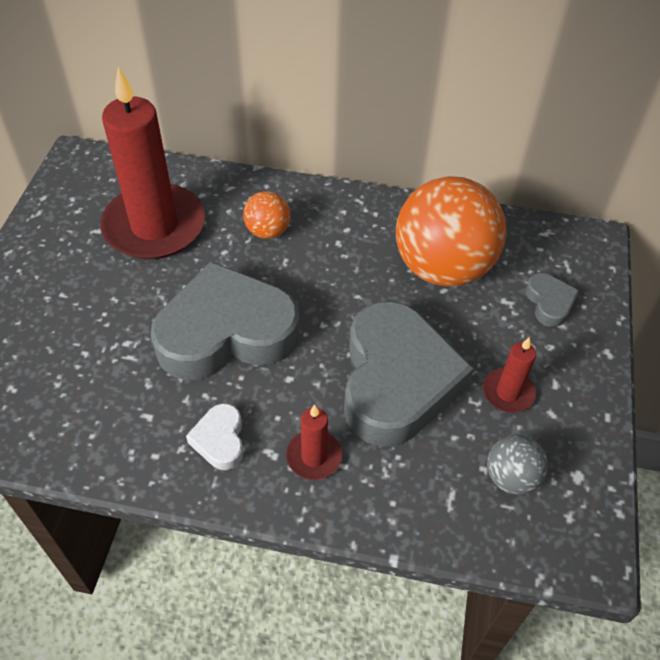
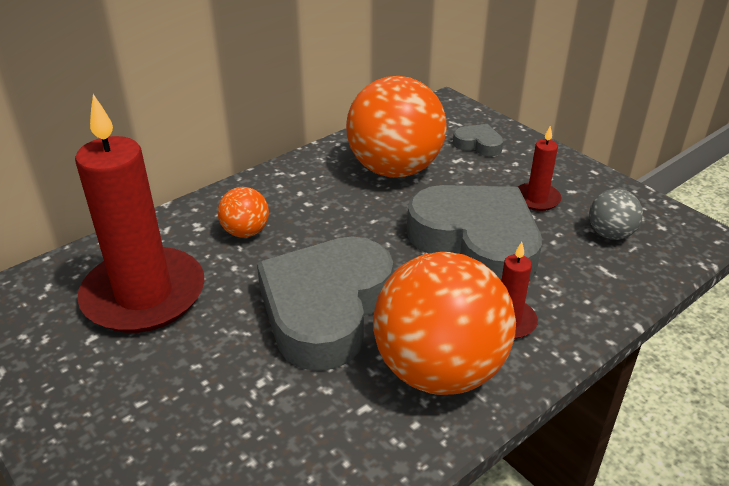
camera: 50 degrees left, 15 degrees down
(220, 440) = (439, 370): white heart -> orange ball

